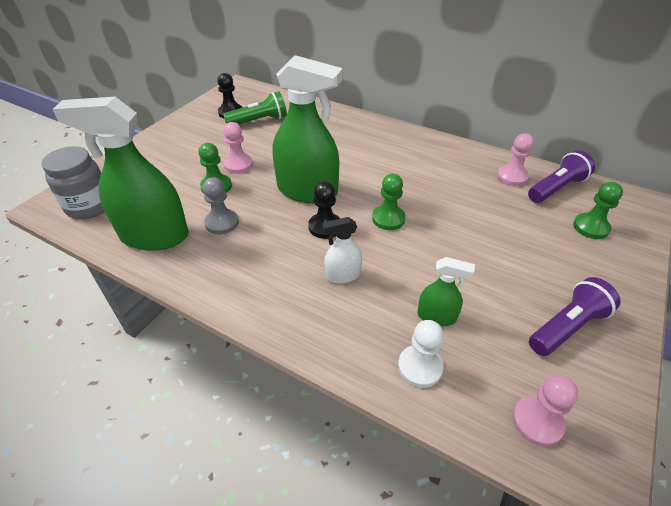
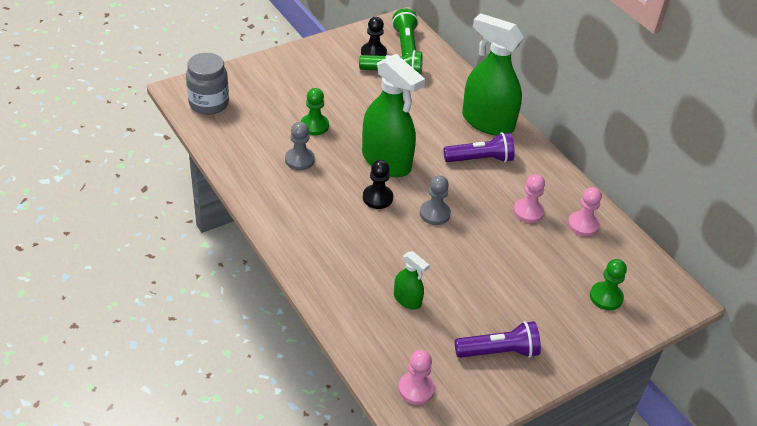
camera: 25 degrees right, 0 degrees up
(154, 236) = (244, 149): green spray bottle -> green spray bottle (487, 122)
(238, 165) = (345, 112): pink pawn -> pink pawn (528, 212)
(254, 98) = (405, 44): none -> green flashlight
(342, 275) = (362, 241): white spray bottle -> none
(388, 219) = (434, 213): green pawn -> grey pawn
(419, 367) = (367, 323): white pawn -> none
(556, 188) = (614, 252): purple flashlight -> purple flashlight (480, 159)

